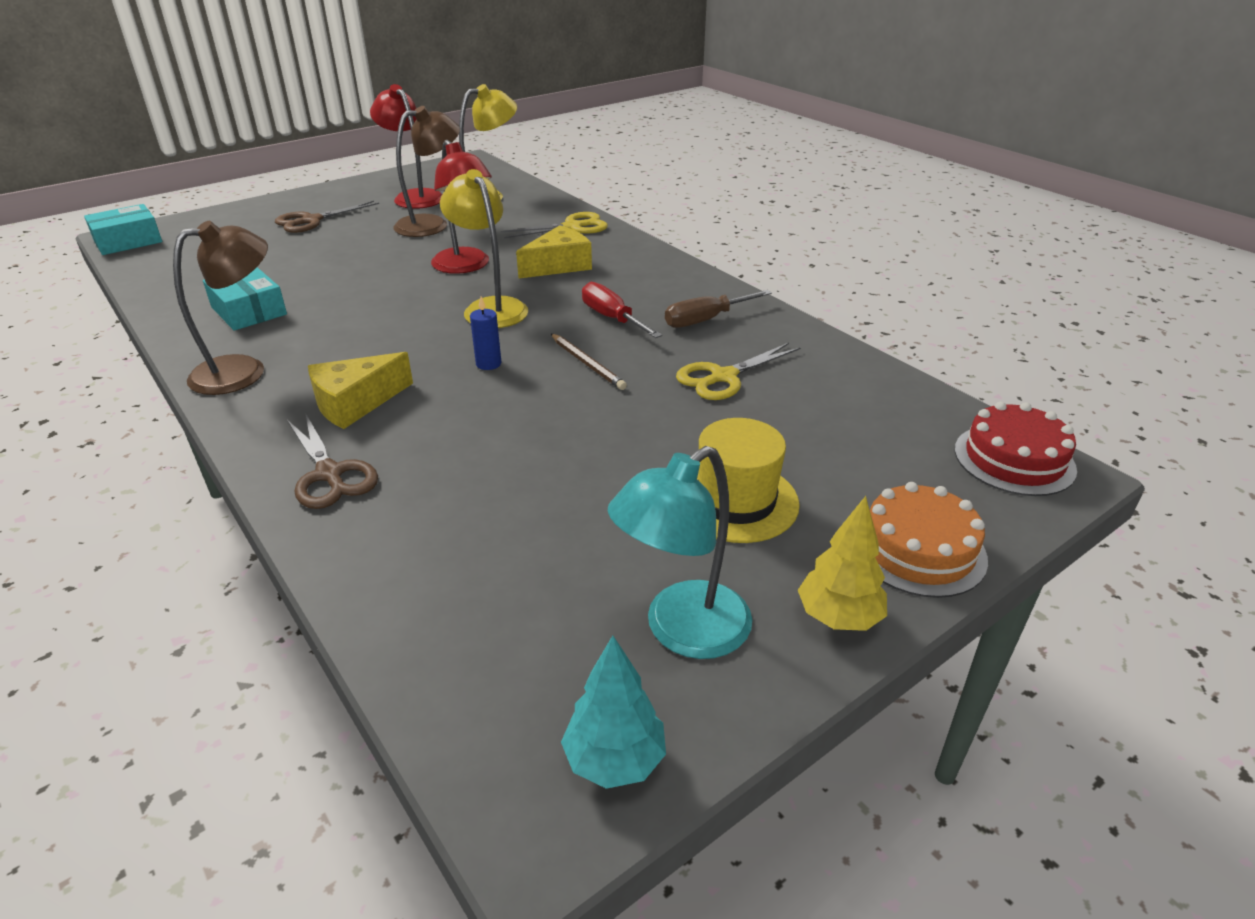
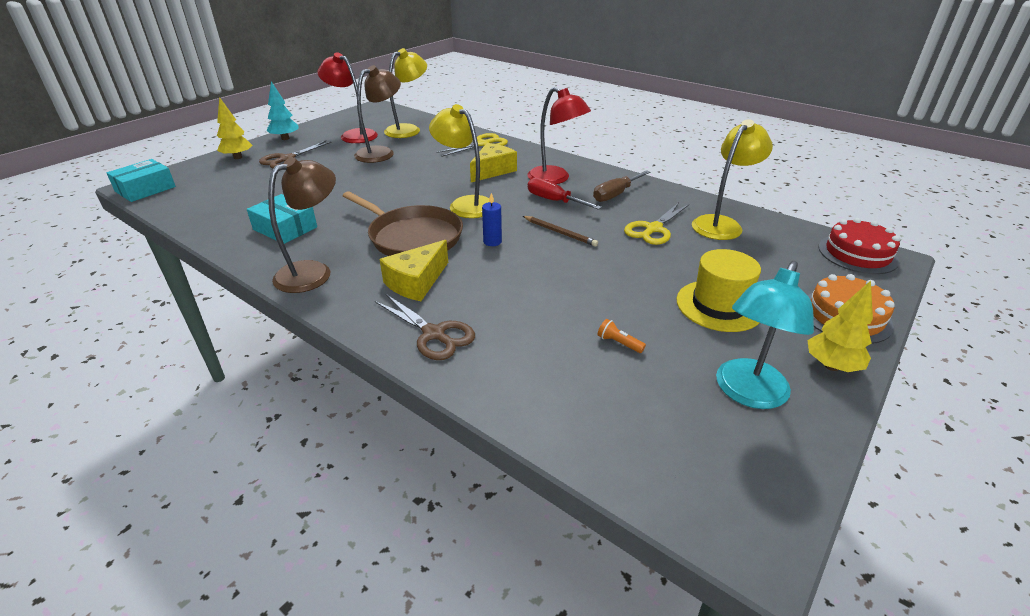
camera: 15 degrees left, 0 degrees up
(256, 212) = (238, 157): none -> yellow tree
(392, 343) = (412, 237): none -> brown pan
(465, 266) = (427, 178): red lamp -> red lamp (555, 179)
(555, 528) = (619, 343): none -> orange flashlight
(614, 760) = (767, 485): turquoise tree -> turquoise tree (285, 138)
(831, 383) = (721, 224): none -> yellow lamp

